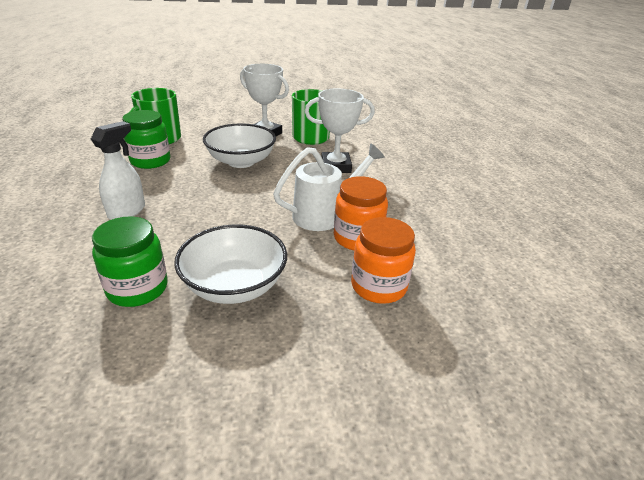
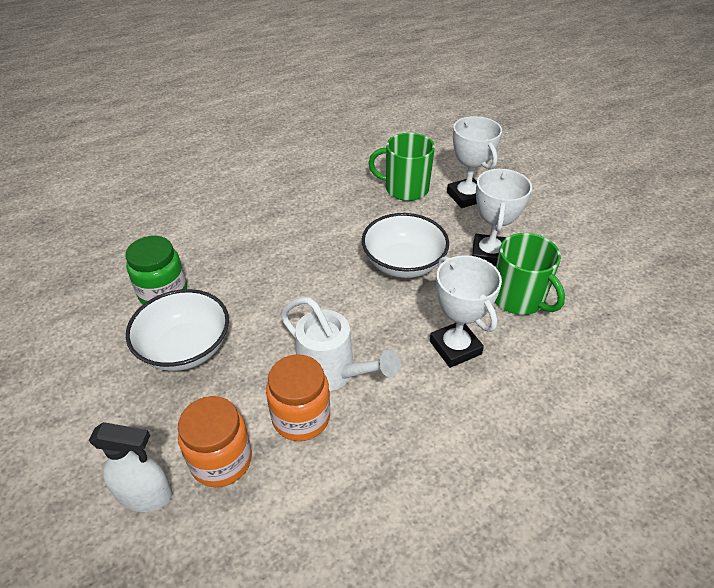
camera: 70 degrees right, 10 degrees up
(127, 211) = (262, 235): white spray bottle -> white spray bottle (146, 495)
(150, 161) = (355, 205): green jar -> none
(200, 123) = (466, 196): none -> white trophy

